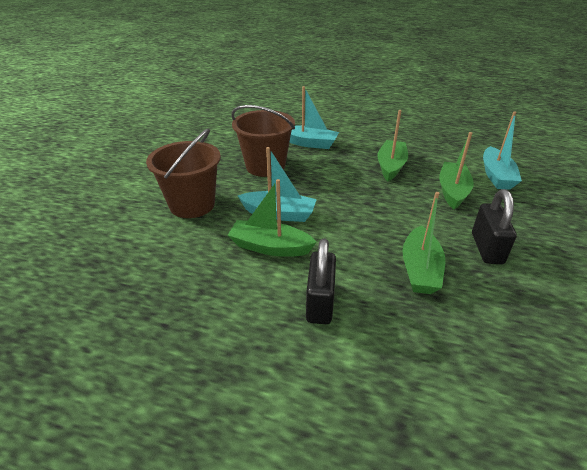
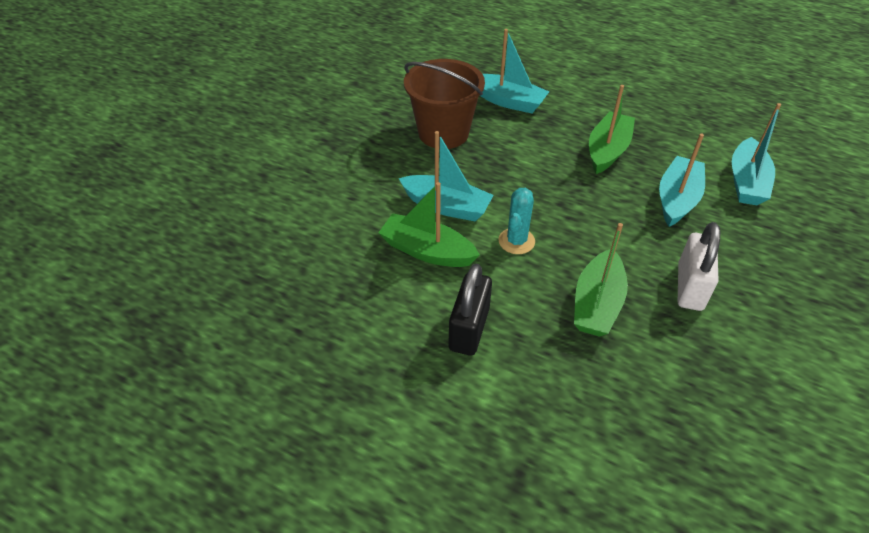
camera: 10 degrees right, 10 degrees up
(192, 205) = (345, 181): brown bucket -> none
(341, 232) = (516, 241): none -> turquoise cactus
(452, 191) = (677, 199): green boat -> turquoise boat
(486, 248) = (690, 287): black padlock -> white padlock

